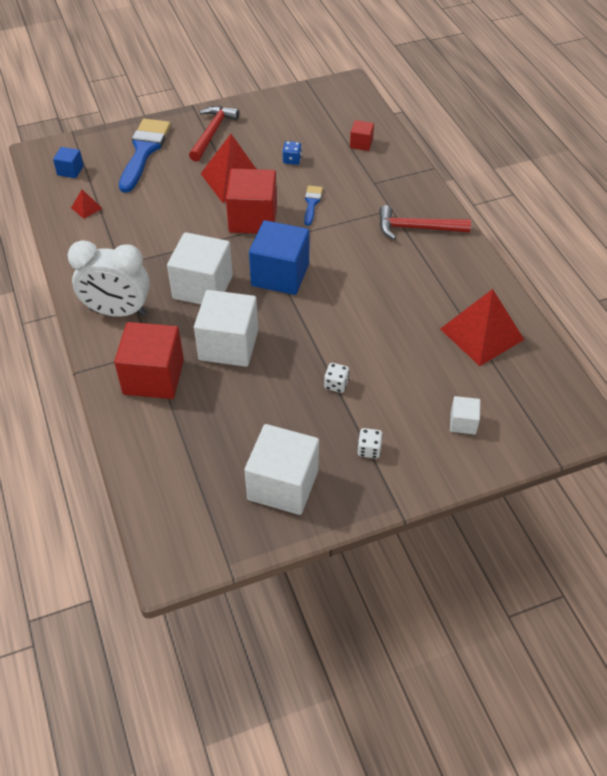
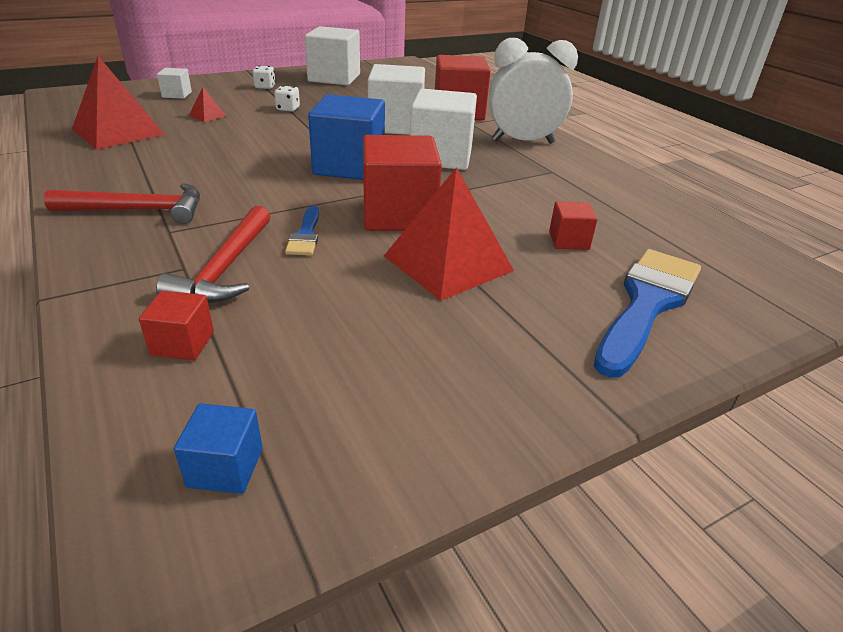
camera: 170 degrees right, 15 degrees down
(70, 170) = (739, 266): blue cube -> blue cube (225, 467)
(86, 208) = (654, 220): red pyramid -> red pyramid (207, 116)
(144, 151) = (647, 304): blue brush -> blue brush turned 150 degrees counterclockwise
(156, 193) = (568, 241): none -> red cube
(212, 133) = (535, 350): red hammer -> red hammer (225, 268)
(292, 160) = (344, 300): blue dice -> none

